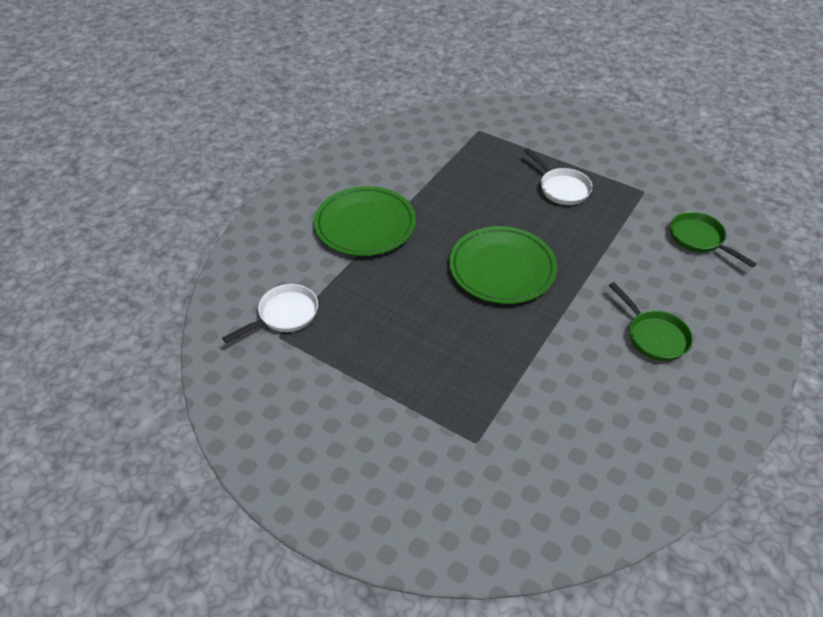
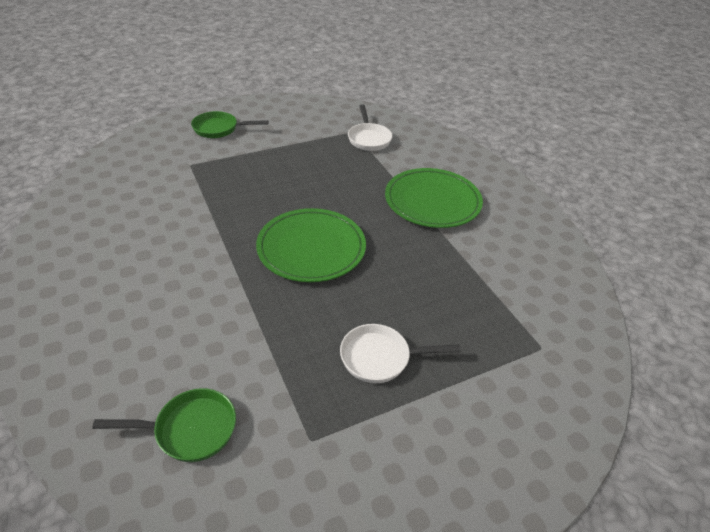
camera: 120 degrees right, 5 degrees down
(654, 336) = (144, 293): green pan -> green pan (219, 129)

